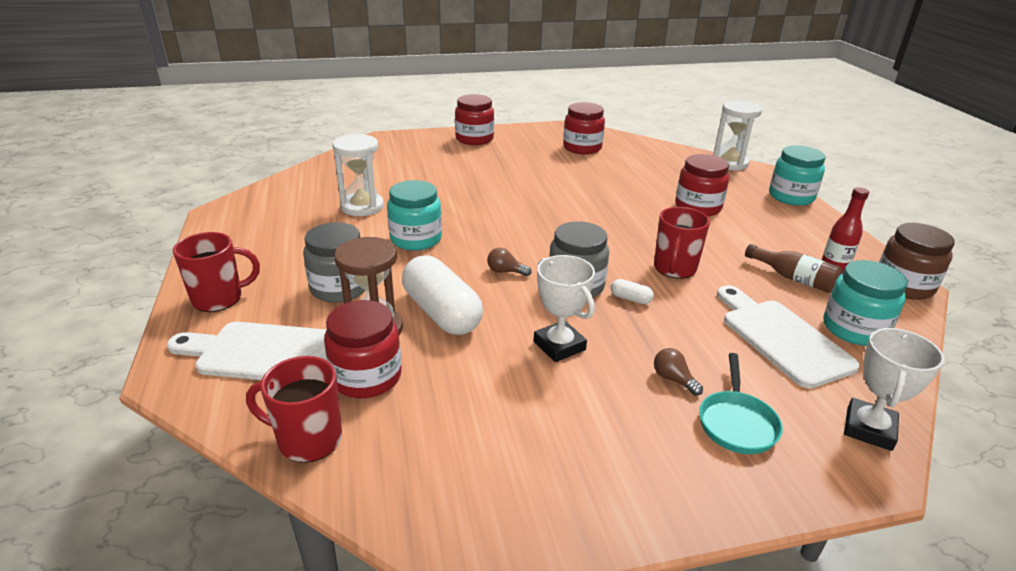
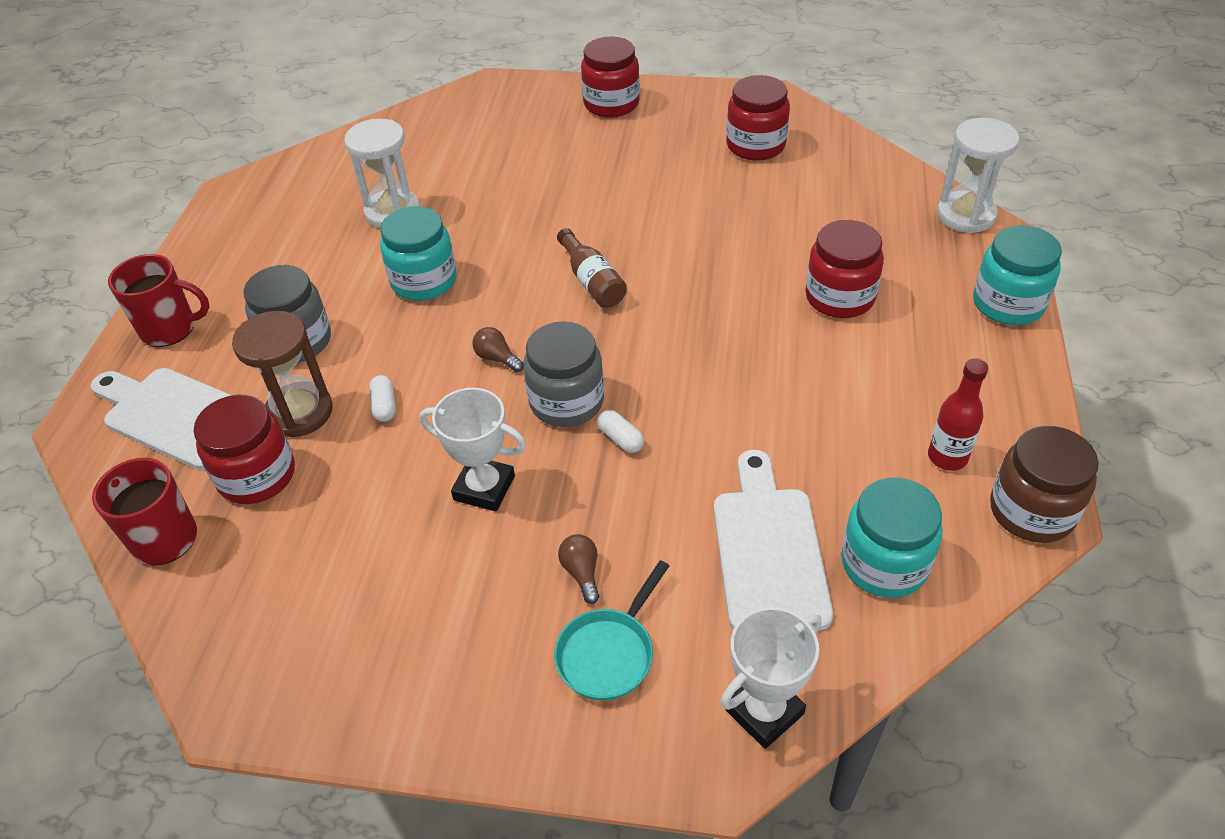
camera: 25 degrees right, 15 degrees up
(442, 313) = (384, 406): white capsule -> white capsule, size x0.40
(559, 346) = (484, 488): white trophy -> white trophy turned 60 degrees counterclockwise
(674, 269) = (716, 402): red mug -> none
(793, 278) = (873, 458): brown bottle -> brown bottle (592, 281)

